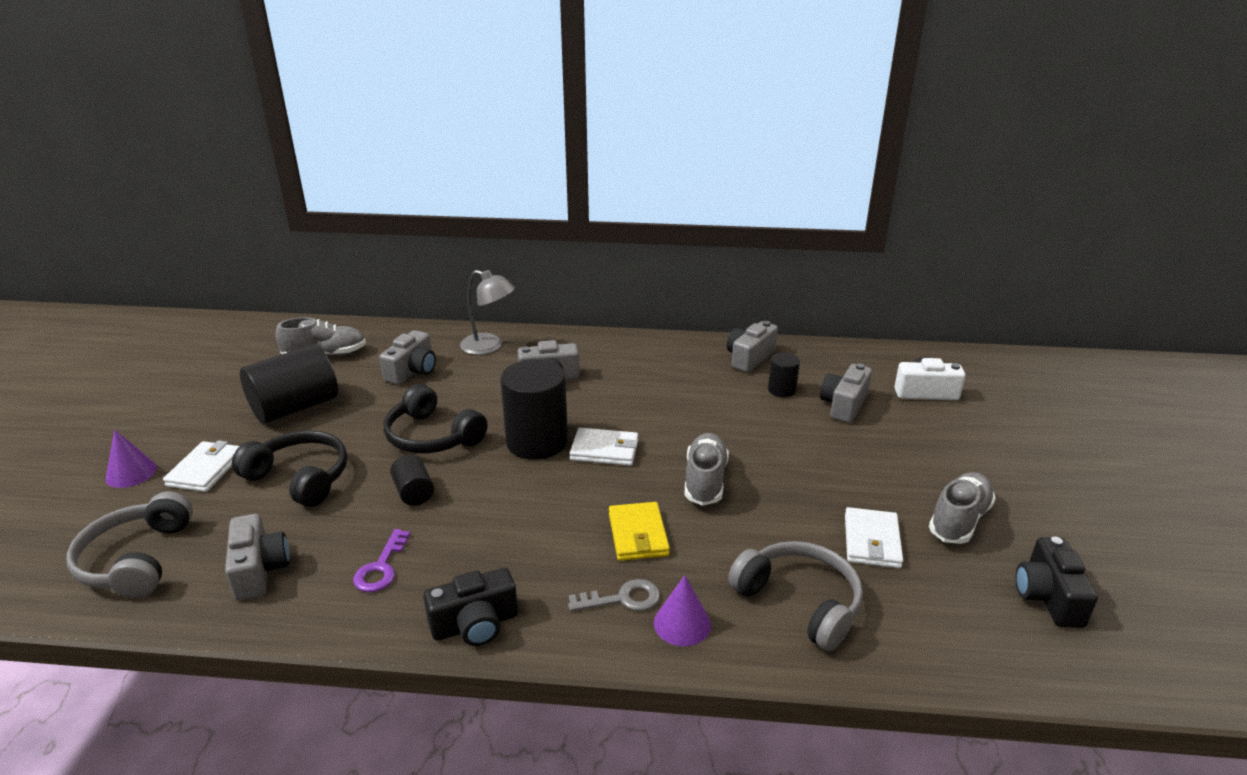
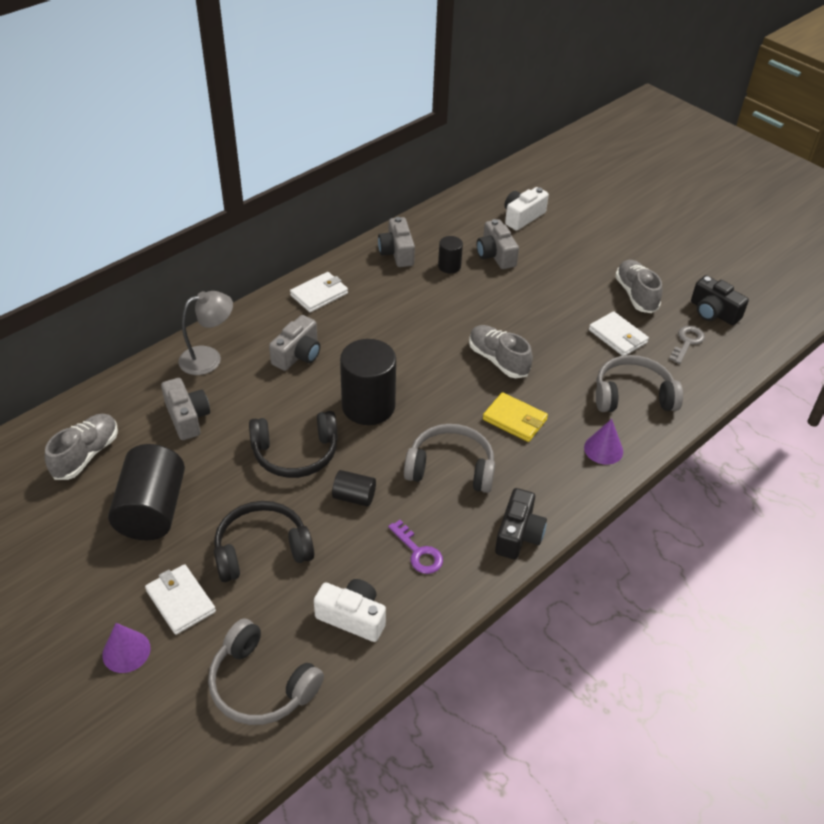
camera: 50 degrees left, 15 degrees up
(259, 570) = (352, 617): grey camera -> white camera
(518, 529) = (451, 467): none -> grey headphones
(604, 450) = (416, 381): white wallet -> white wallet (319, 294)
(622, 599) = (561, 460): grey key -> grey key (687, 342)

